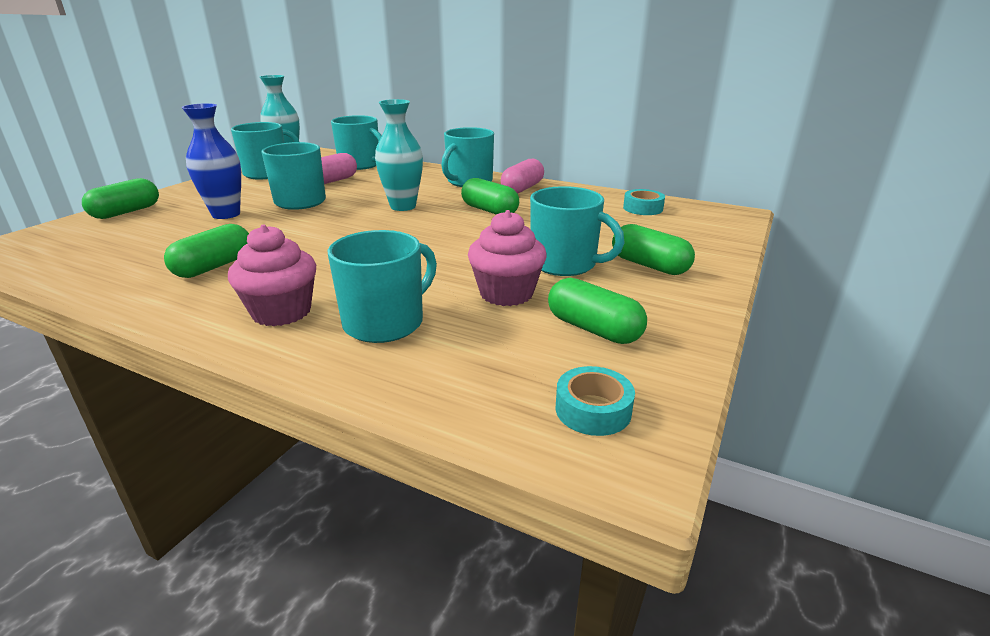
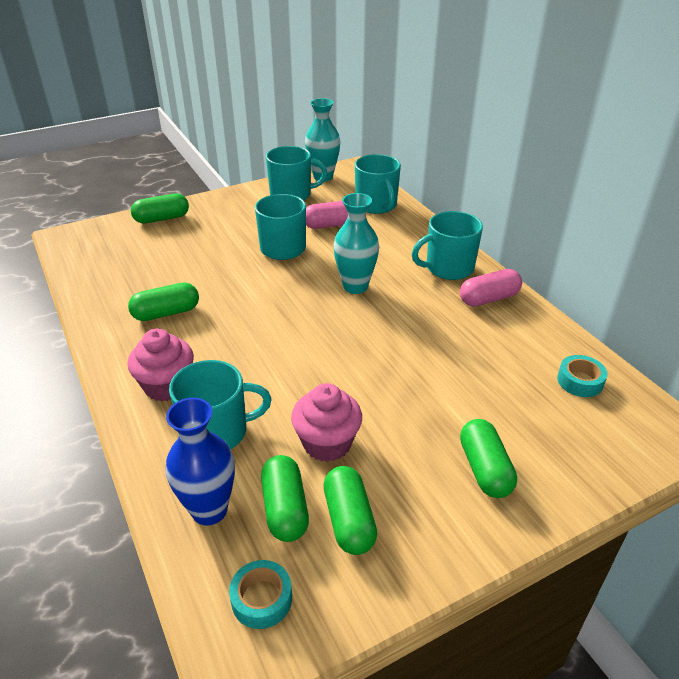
camera: 35 degrees right, 10 degrees up
(226, 214) = (220, 246): blue vase -> blue vase (209, 510)
(489, 210) = (423, 323): green capsule -> green capsule (285, 508)
(565, 264) = (411, 429): turquoise mug -> none

